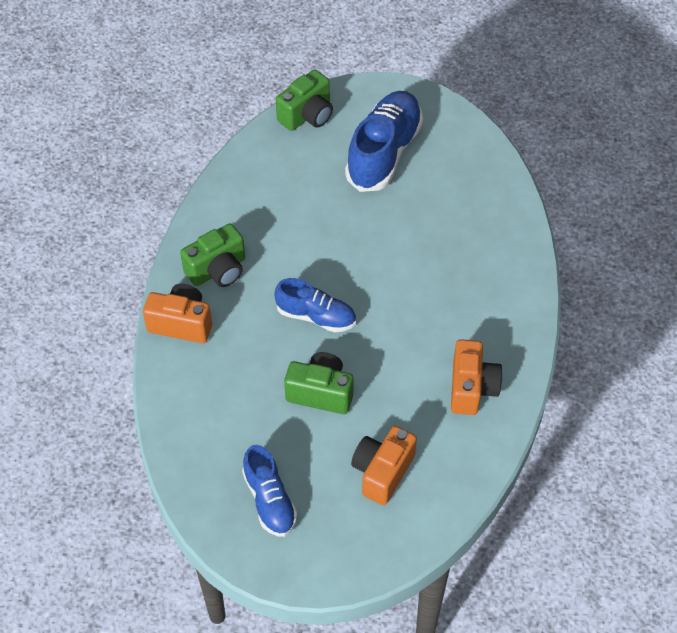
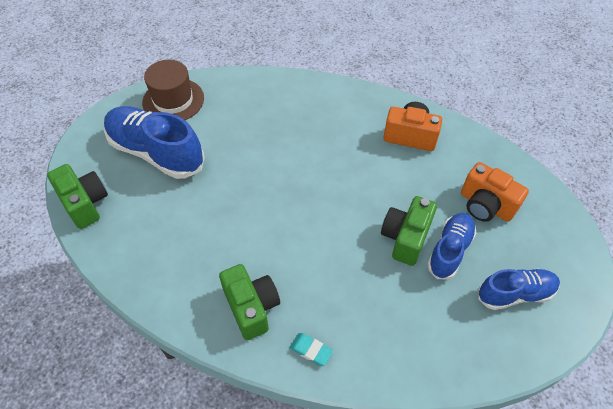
camera: 80 degrees left, 0 degrees up
(181, 323) = (311, 350): orange camera -> turquoise eraser
(316, 316) = (324, 230): blue shoe -> blue shoe (449, 250)
(462, 148) = (173, 100): none -> brown hat

